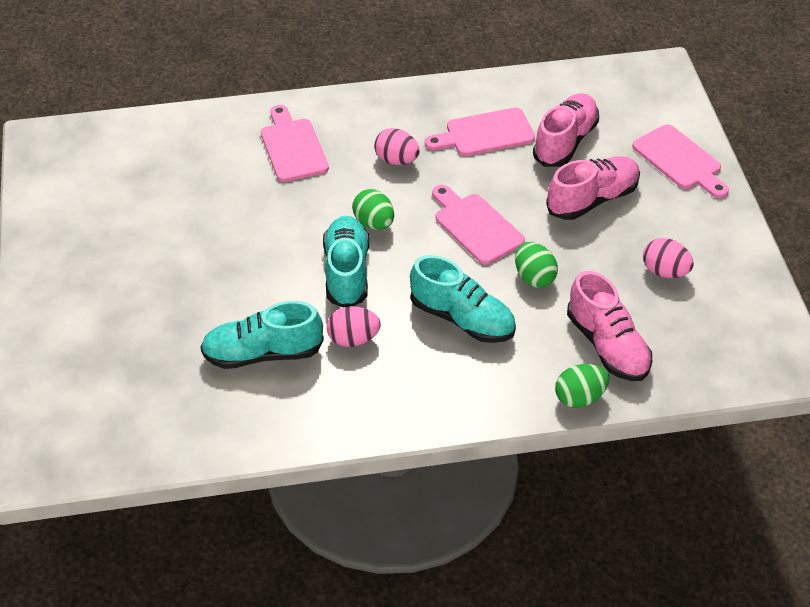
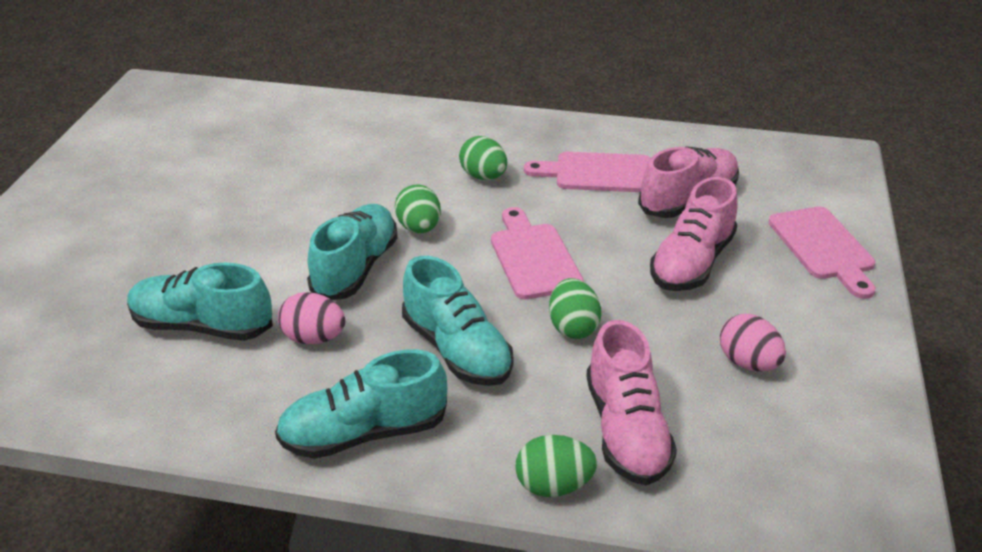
camera: 20 degrees right, 10 degrees down
(293, 147) = (382, 142): pink cutting board -> none
(396, 160) = (483, 176): pink egg -> green egg
(435, 400) = (364, 433): none -> turquoise shoe
(592, 200) = (691, 263): pink shoe -> pink shoe turned 135 degrees clockwise

